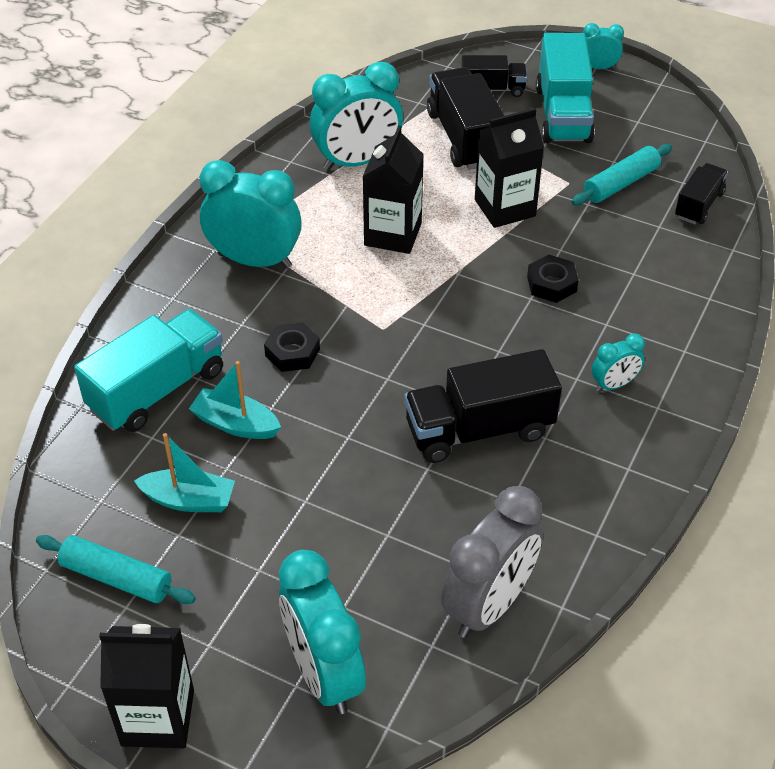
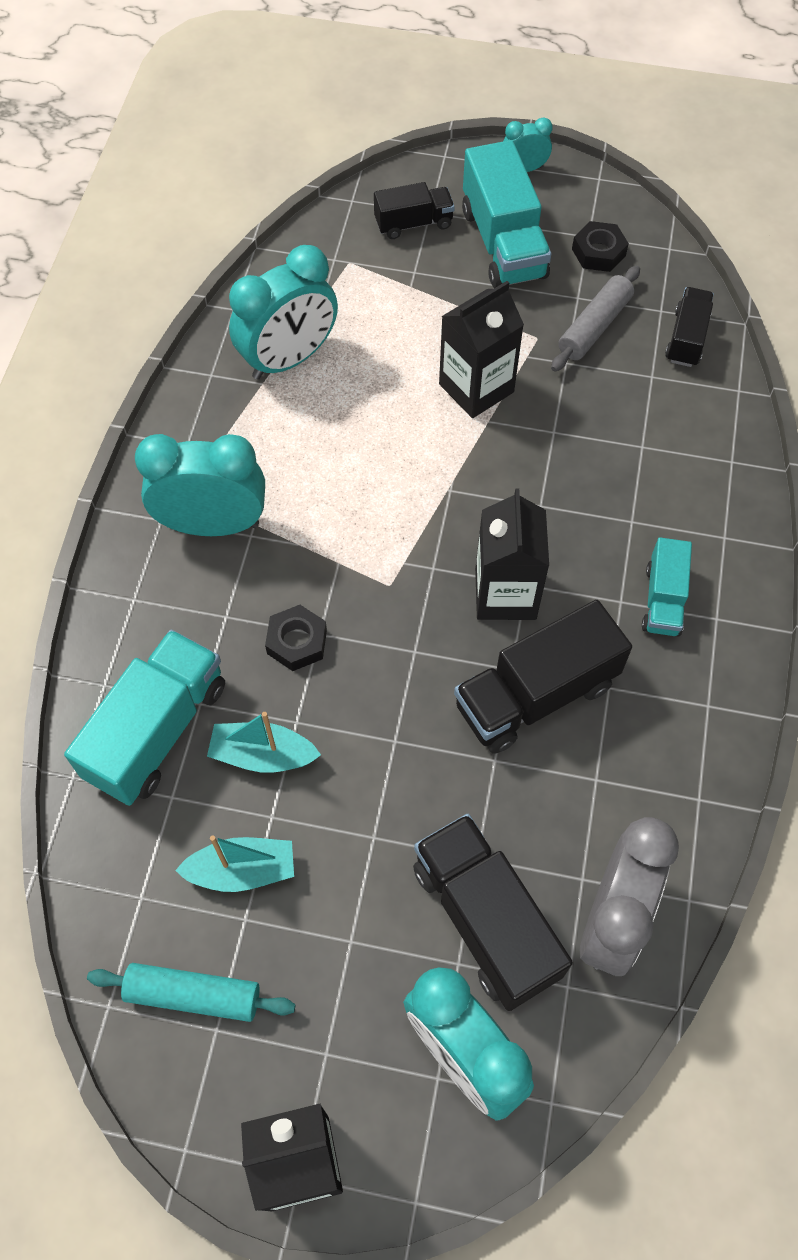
camera: 15 degrees left, 15 degrees up
(393, 234) = (361, 452): black carton -> black carton (505, 593)
(464, 138) = (402, 300): black truck -> black truck (485, 920)
(551, 284) = (558, 481): black nut -> black nut (598, 252)
(614, 384) = (663, 600): turquoise clock -> turquoise truck
(621, 184) = (594, 327): turquoise rolling pin -> grey rolling pin

